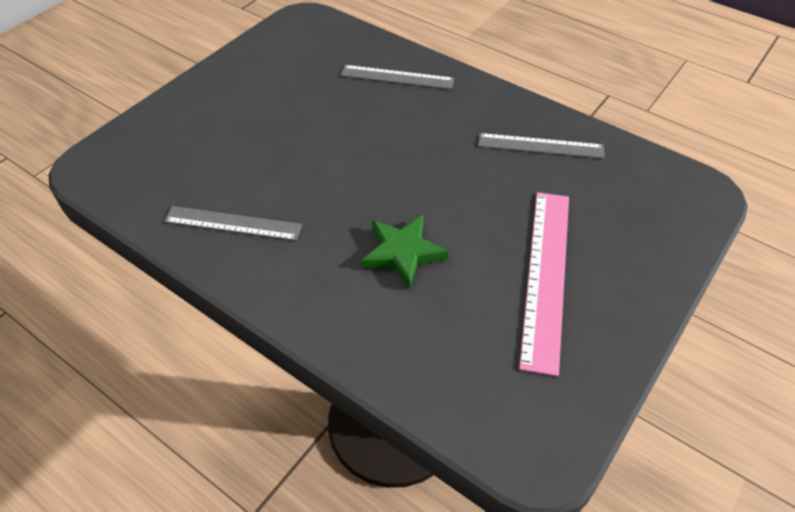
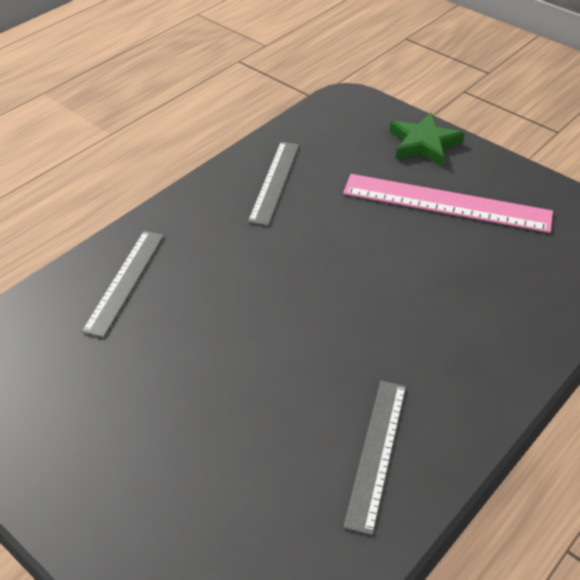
camera: 85 degrees left, 5 degrees down
(403, 253) = (422, 296): green star -> green star (423, 143)

